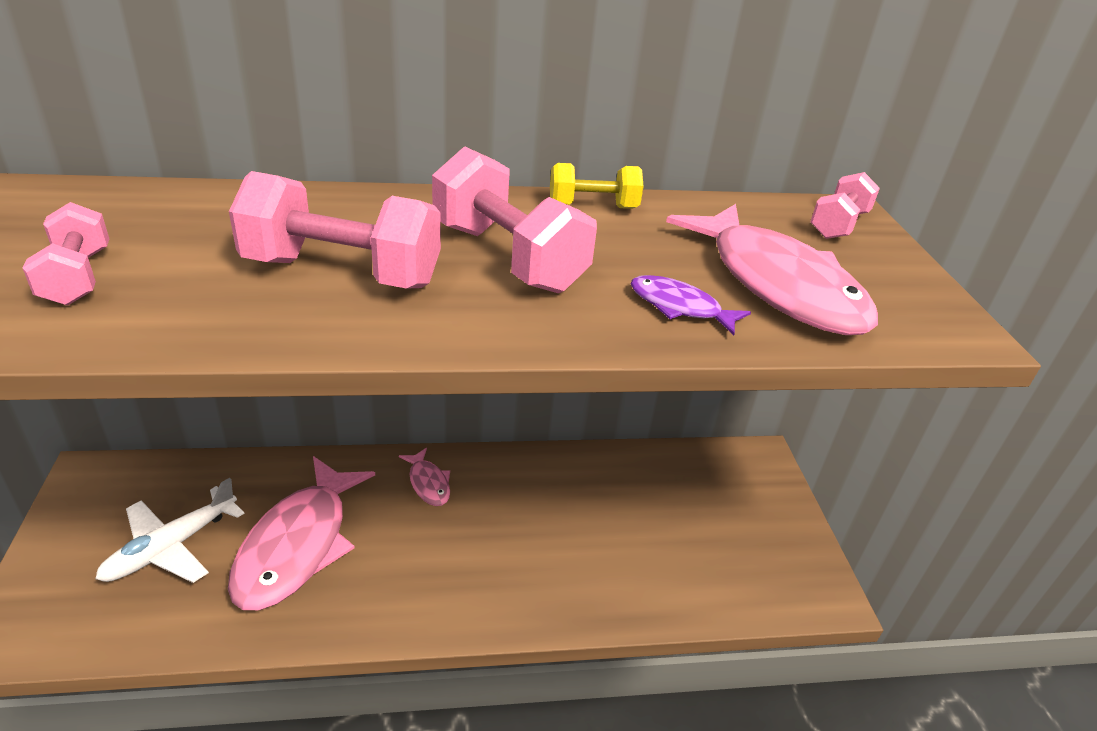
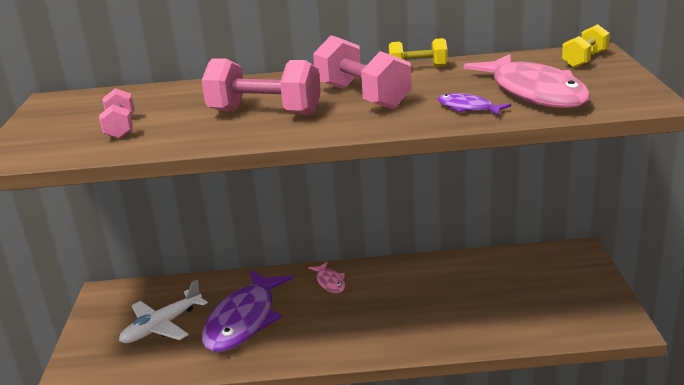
camera: 10 degrees right, 10 degrees down
(298, 545) = (244, 320): pink fish -> purple fish
(838, 225) = (584, 60): pink dumbbell -> yellow dumbbell

